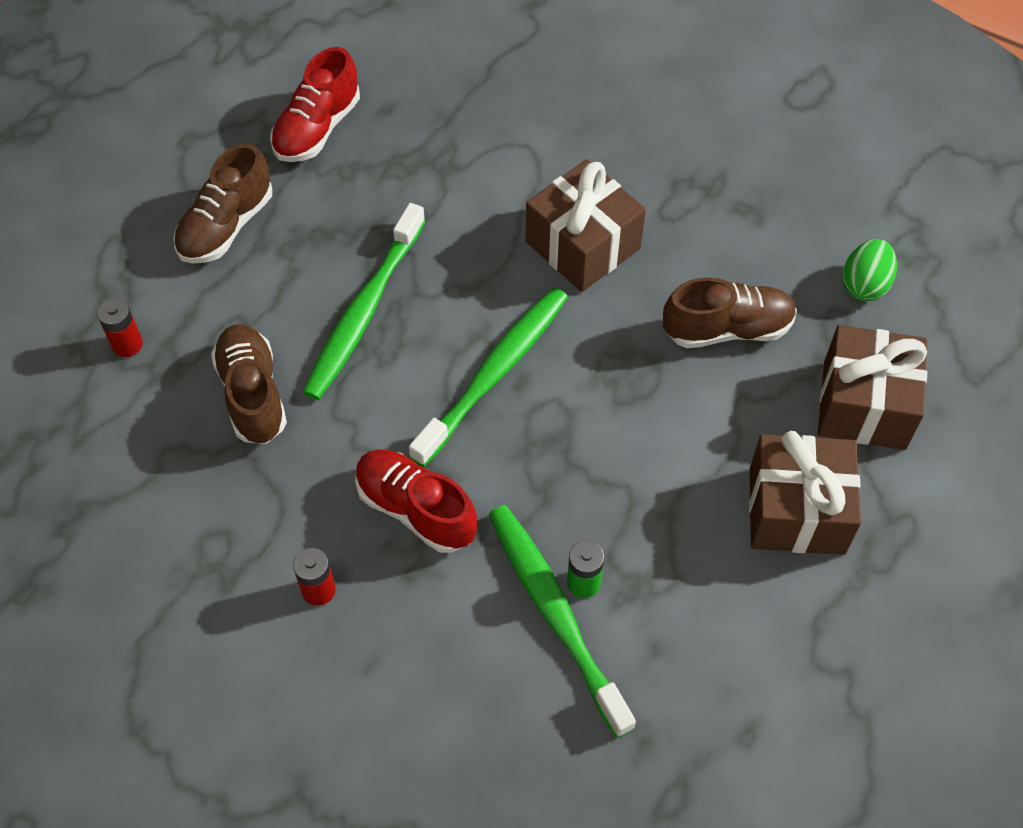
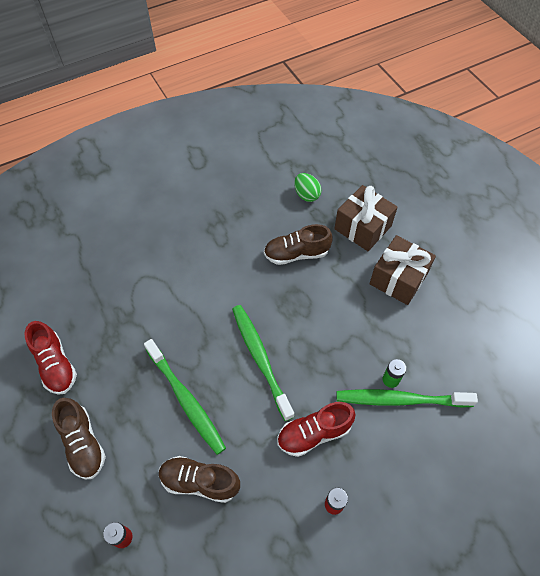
camera: 60 degrees left, 0 degrees up
(583, 245) = (215, 284): brown gift -> none
(727, 329) = (296, 254): brown shoe -> brown shoe turned 120 degrees counterclockwise

